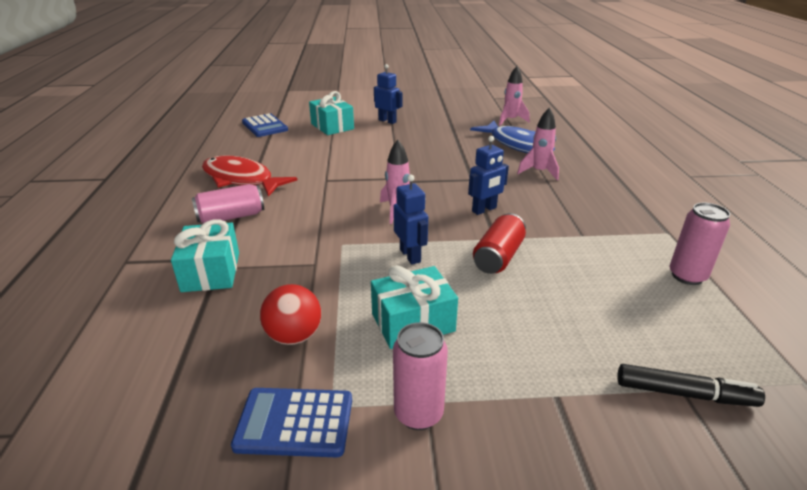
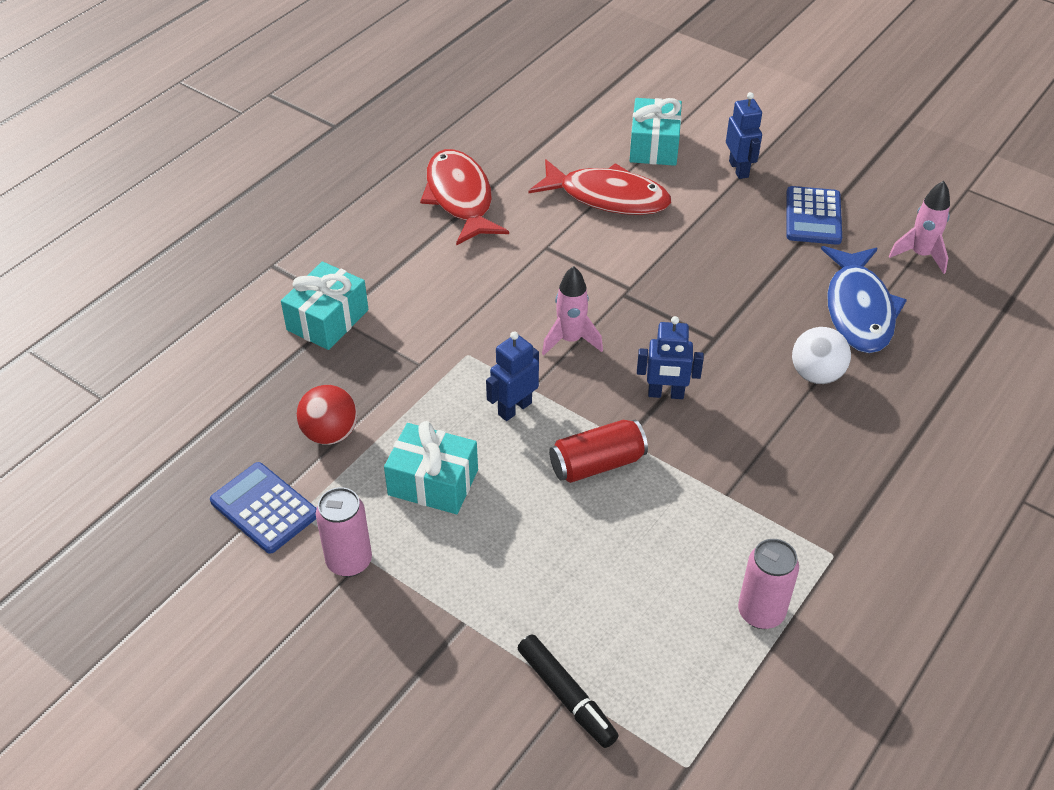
camera: 40 degrees right, 15 degrees up
(231, 217) = (402, 254): pink can -> none
(265, 126) = (572, 105): blue calculator -> blue calculator (813, 216)
(334, 150) = (607, 197): none -> red fish
(410, 255) = (514, 408): blue robot -> blue robot turned 150 degrees counterclockwise
(539, 172) = (816, 374): pink rocket -> white ball

